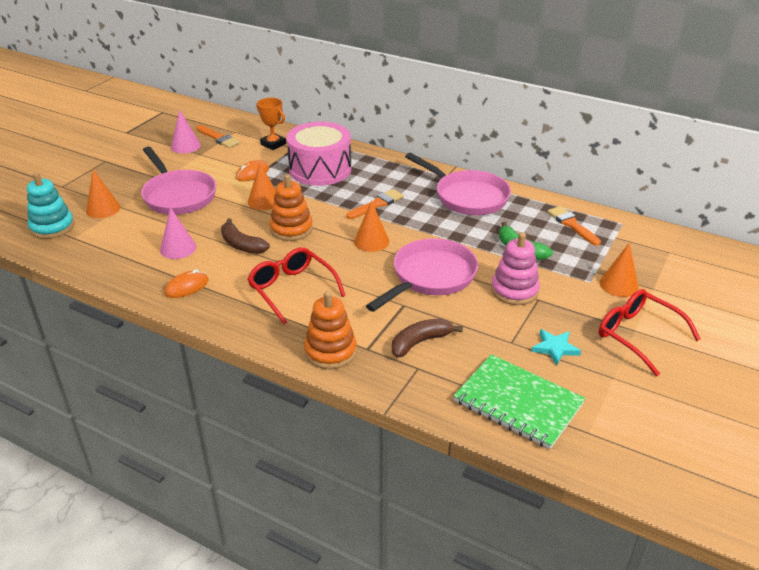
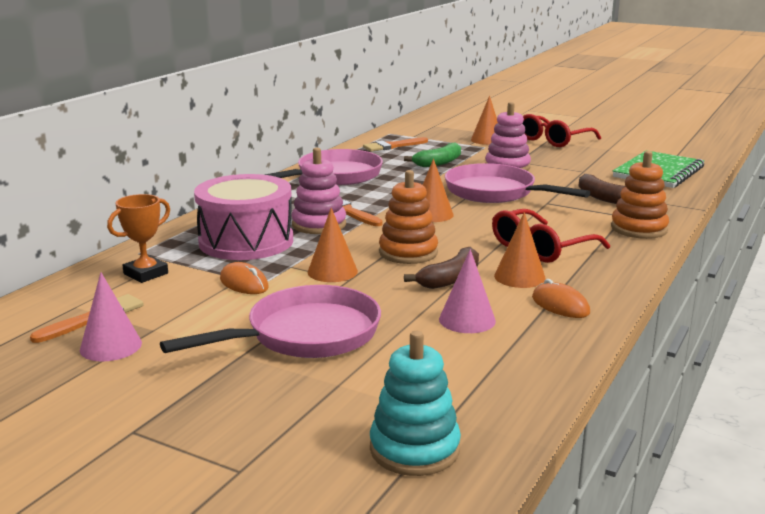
camera: 90 degrees left, 15 degrees down
(103, 209) = (345, 401): orange cone -> orange cone (519, 277)
(350, 193) = (319, 224): none -> pink stacking toy
(555, 348) = (583, 160): turquoise star -> none

